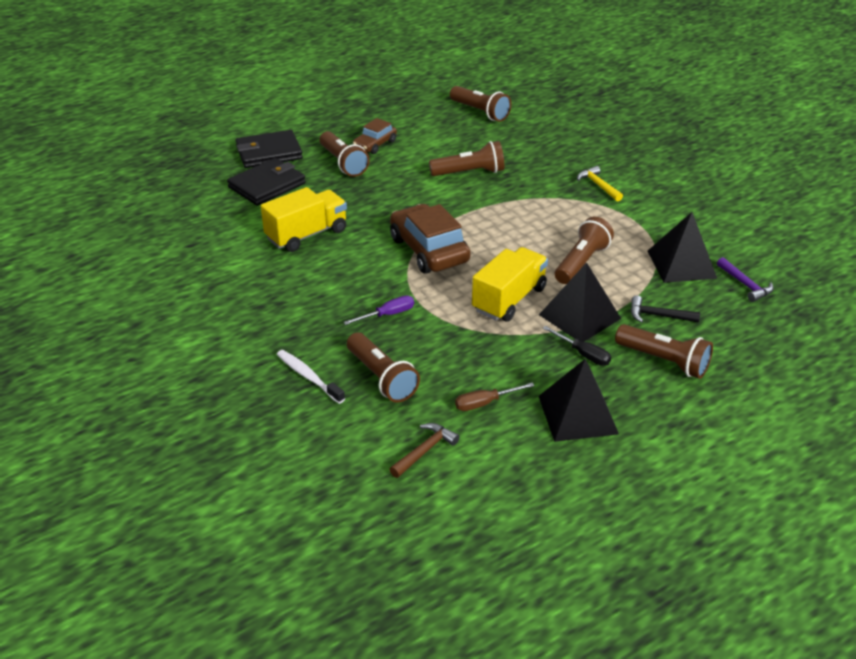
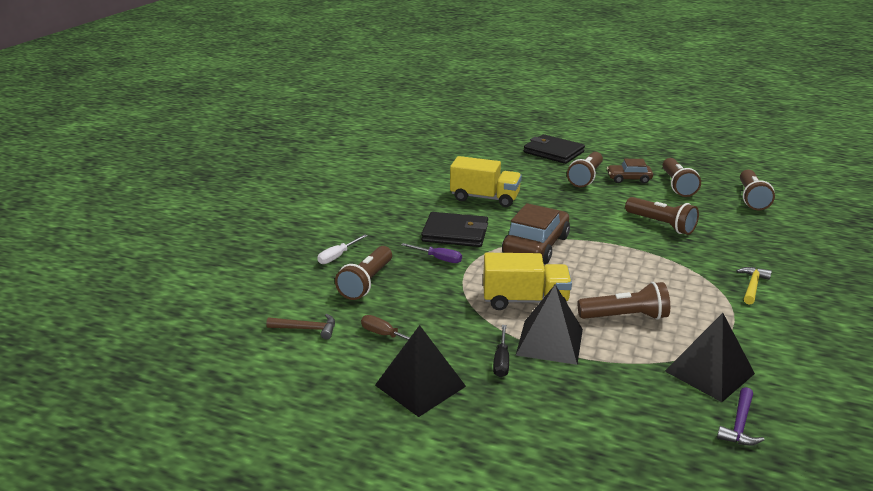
camera: 55 degrees right, 10 degrees down
(267, 185) = (517, 165): black wallet -> black wallet (455, 233)
(308, 376) = (338, 256): white toothbrush -> white screwdriver
(658, 316) = (609, 384): black hammer -> none
(664, 361) = (547, 410): brown flashlight -> brown flashlight (677, 186)

